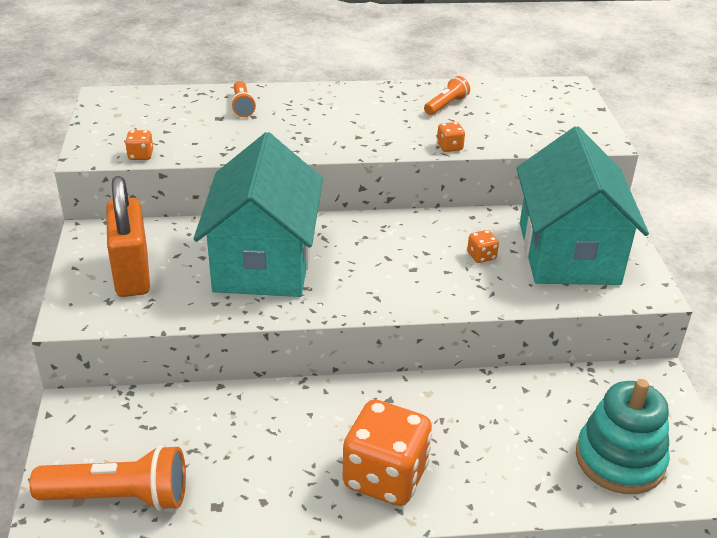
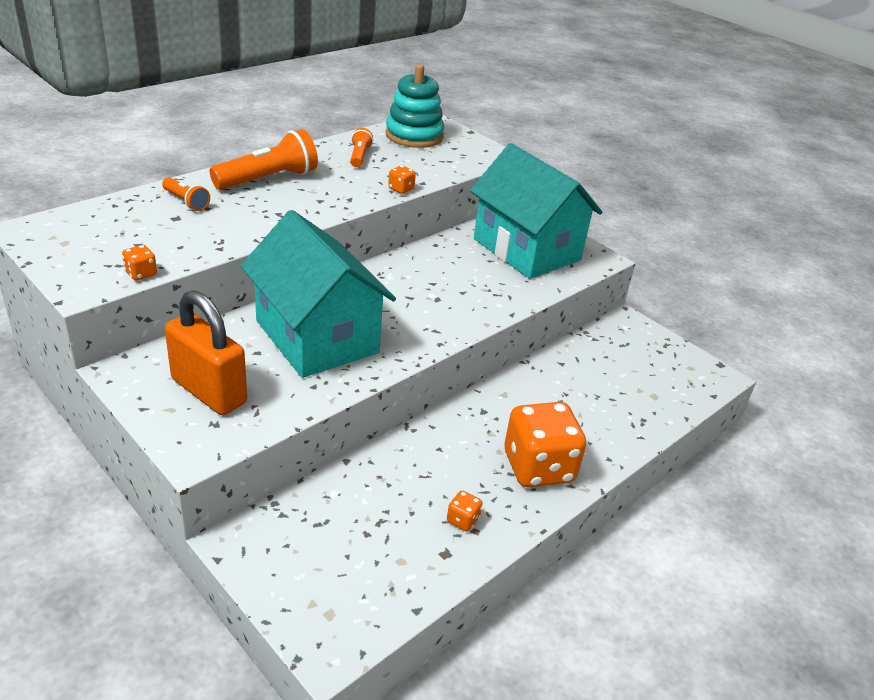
camera: 40 degrees left, 0 degrees up
(119, 497) = (362, 590): orange flashlight -> orange flashlight (269, 179)
(481, 256) = (474, 272): orange dice -> orange dice (463, 520)
(619, 460) = (659, 384): turquoise stacking toy -> turquoise stacking toy (414, 136)

